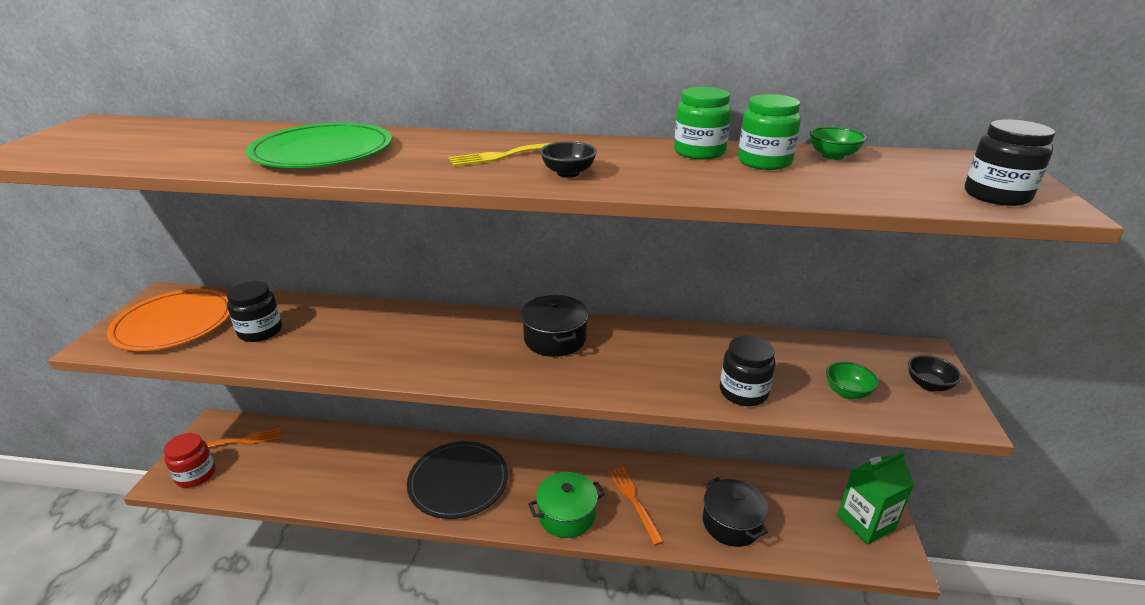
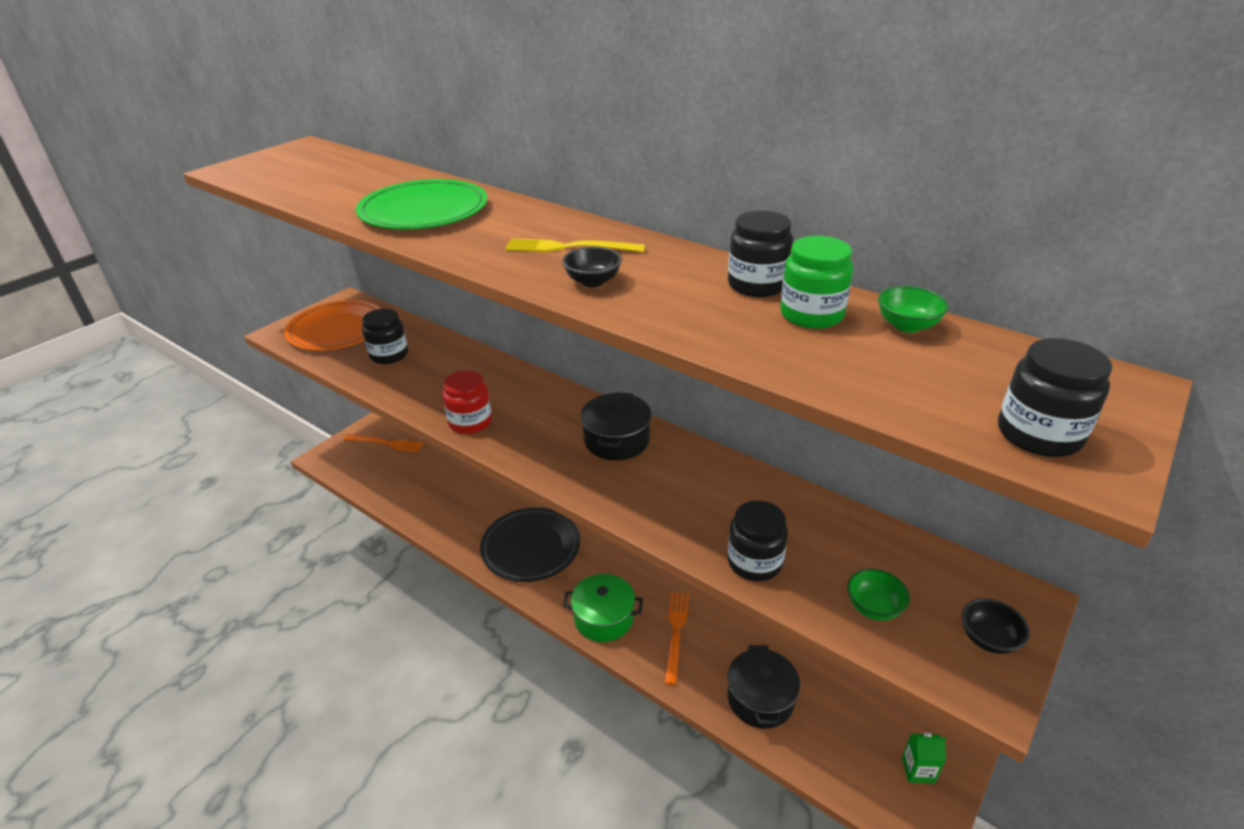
camera: 30 degrees right, 5 degrees up
(196, 475) = (344, 461): red jar -> red jar (470, 422)
(699, 152) = (757, 285): green jar -> black jar
(865, 523) = (918, 770): green carton -> green carton, size x0.54

